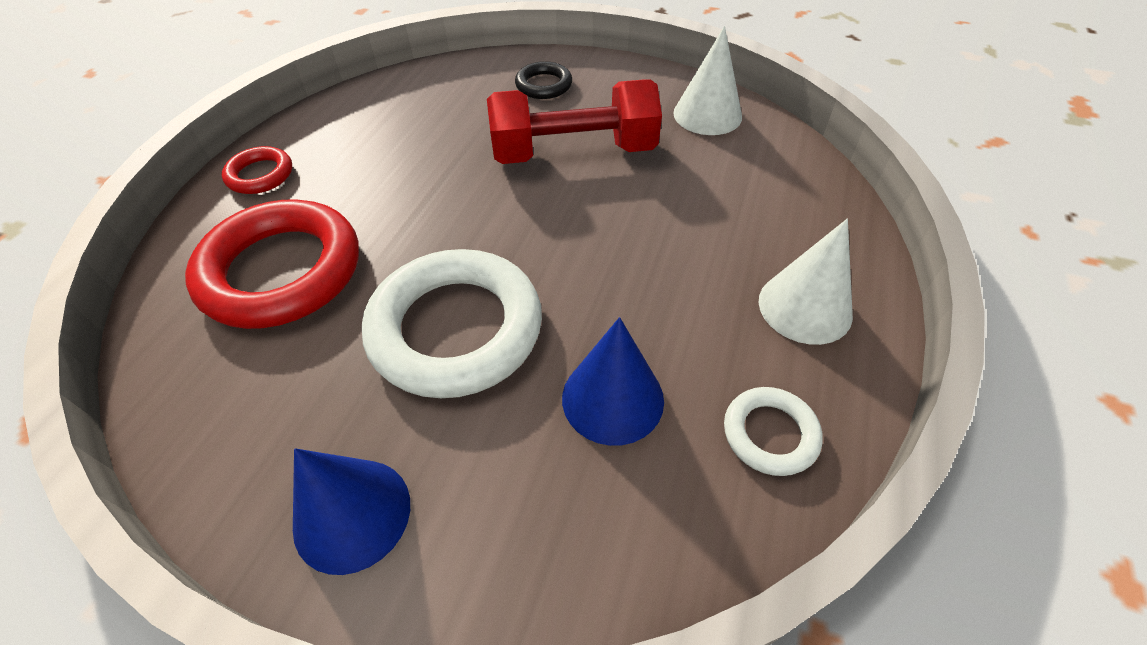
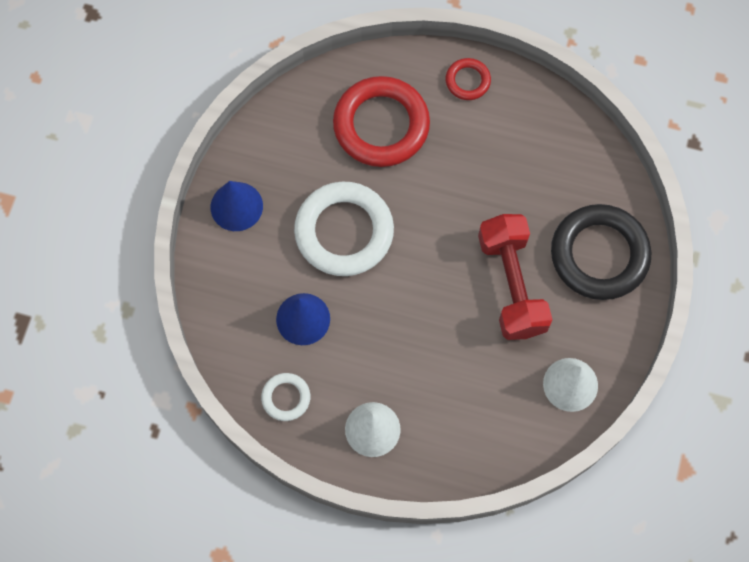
camera: 85 degrees right, 20 degrees up
(543, 85) = (599, 255): black ring -> black ring, size x2.10

